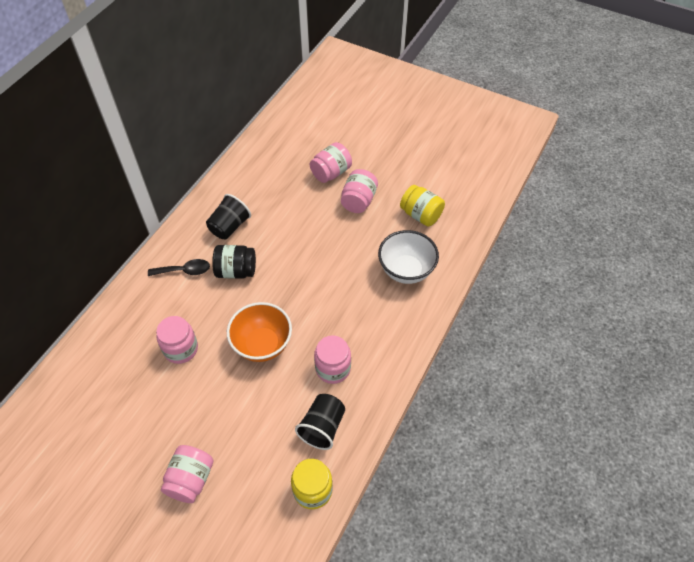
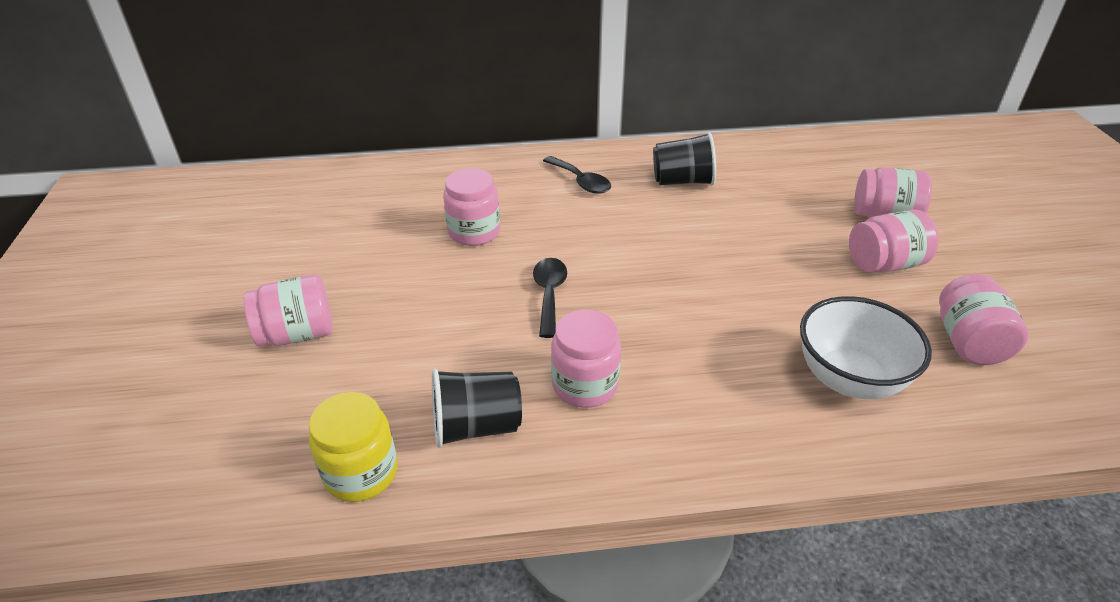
camera: 55 degrees right, 15 degrees down
(236, 271) = (629, 217): black jar -> none
(262, 345) = (549, 294): orange bowl -> black spoon
(421, 215) = (968, 342): yellow jar -> pink jar

